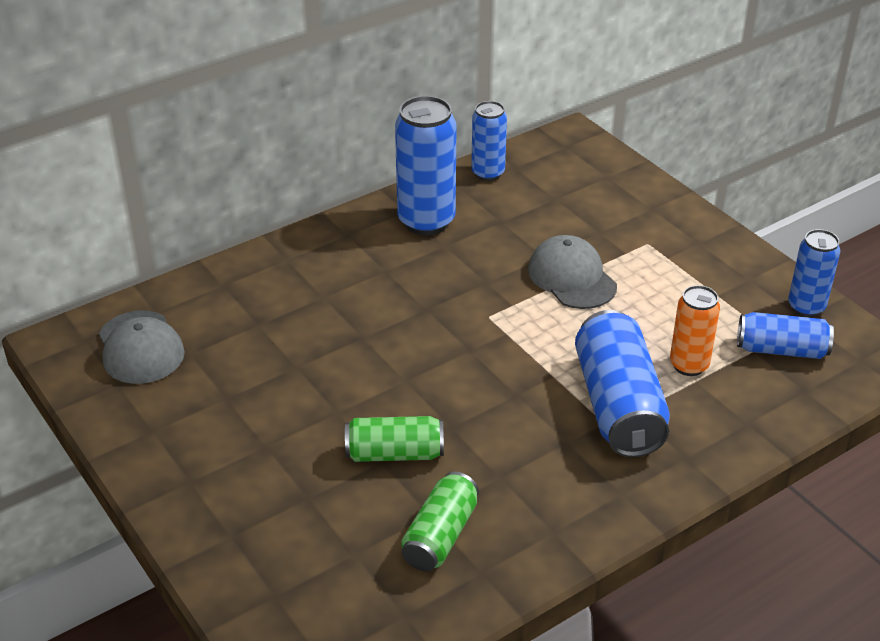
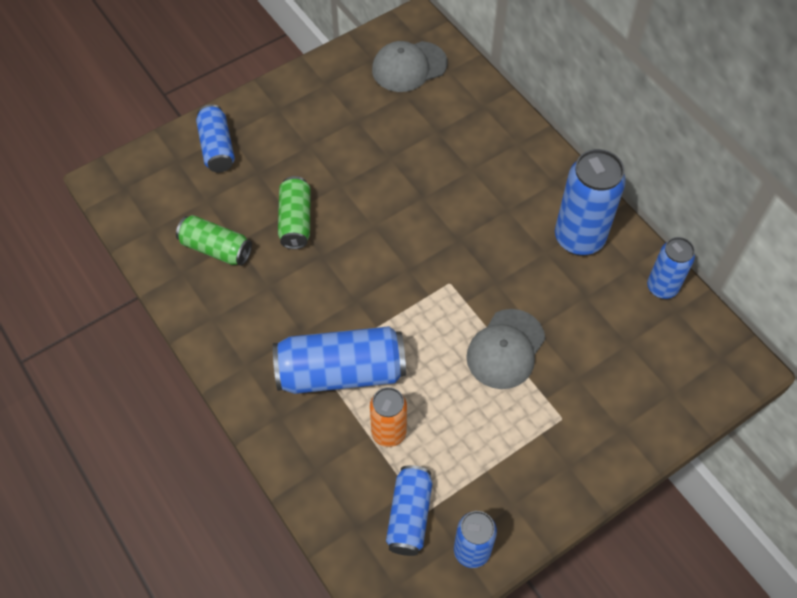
camera: 90 degrees right, 20 degrees up
(255, 547) = (217, 147): none -> blue can
(572, 277) = (505, 349): grey cap -> grey cap turned 150 degrees clockwise

